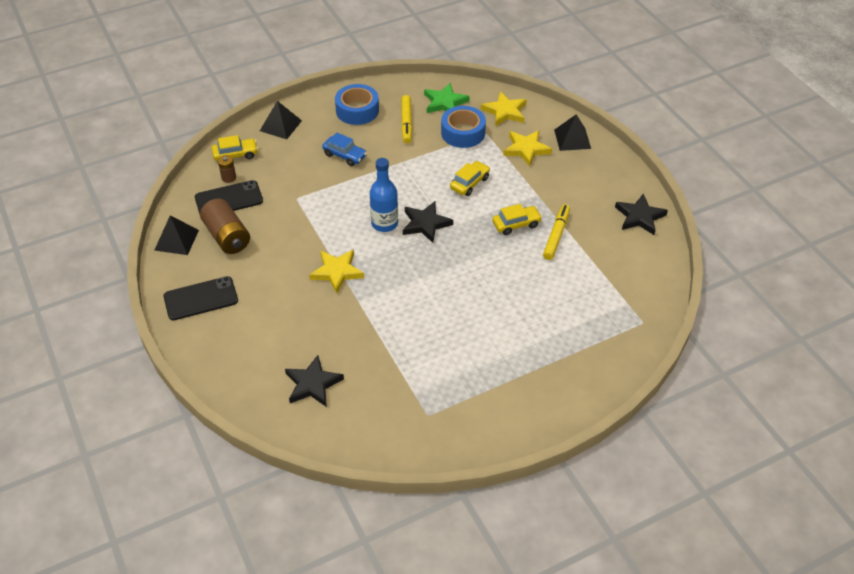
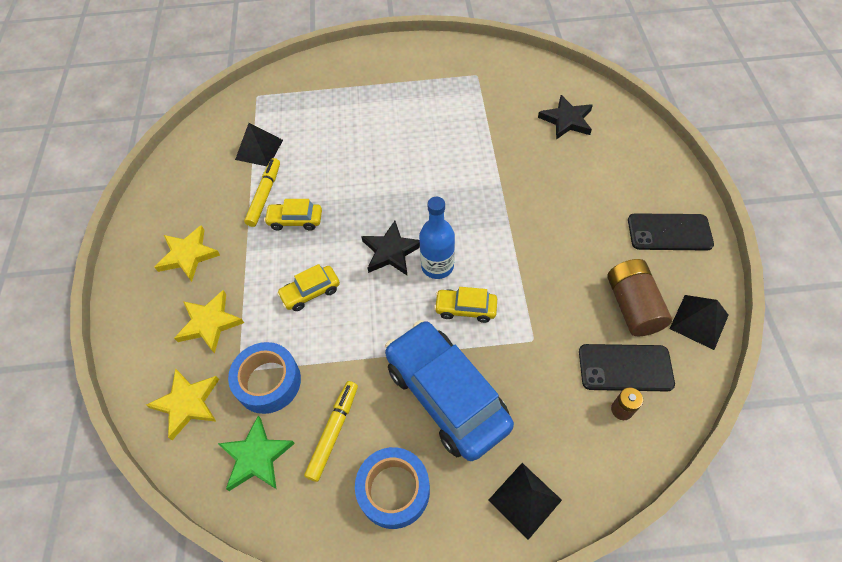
camera: 155 degrees left, 10 degrees up
(235, 155) = (606, 455): yellow car -> yellow car (465, 309)
(337, 272) = (512, 221): yellow star -> yellow star (188, 255)
(345, 155) = (446, 395): blue car -> blue car, size x2.15
(556, 235) = (264, 195): yellow marker -> yellow marker turned 150 degrees clockwise
(572, 139) = (143, 320): black pyramid -> black pyramid (259, 149)
(639, 217) = (167, 191): black star -> none

